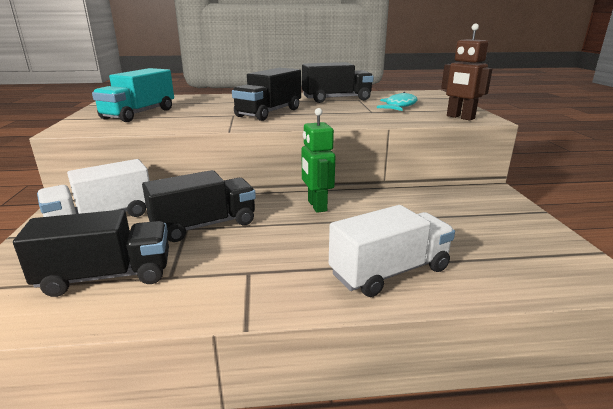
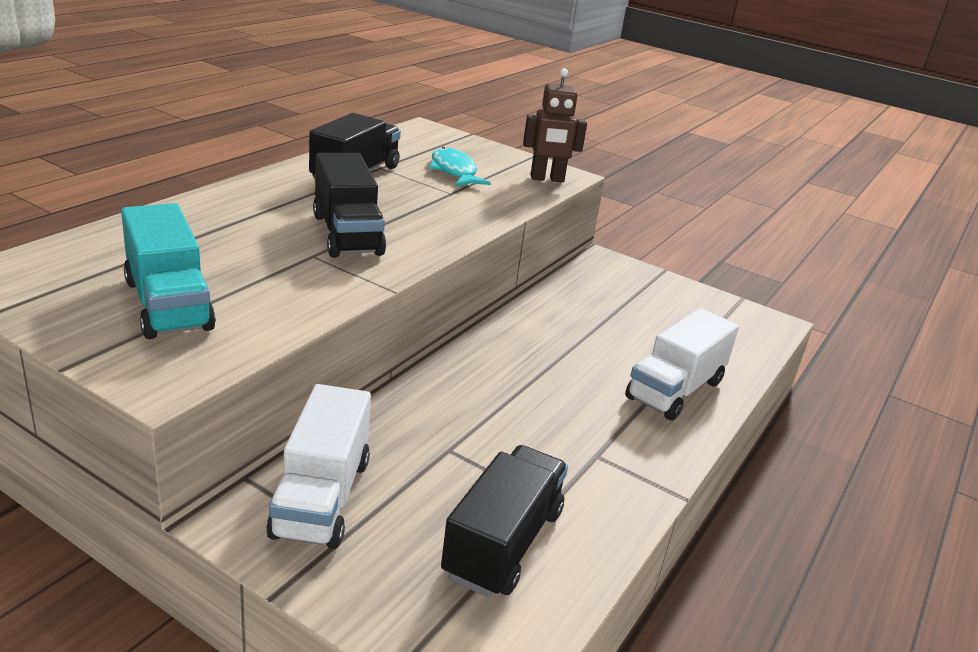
camera: 55 degrees left, 5 degrees up
(204, 225) = (458, 435): black truck -> none
(316, 206) = (507, 351): green robot -> none
(389, 272) = (675, 390): white truck -> white truck turned 150 degrees counterclockwise

